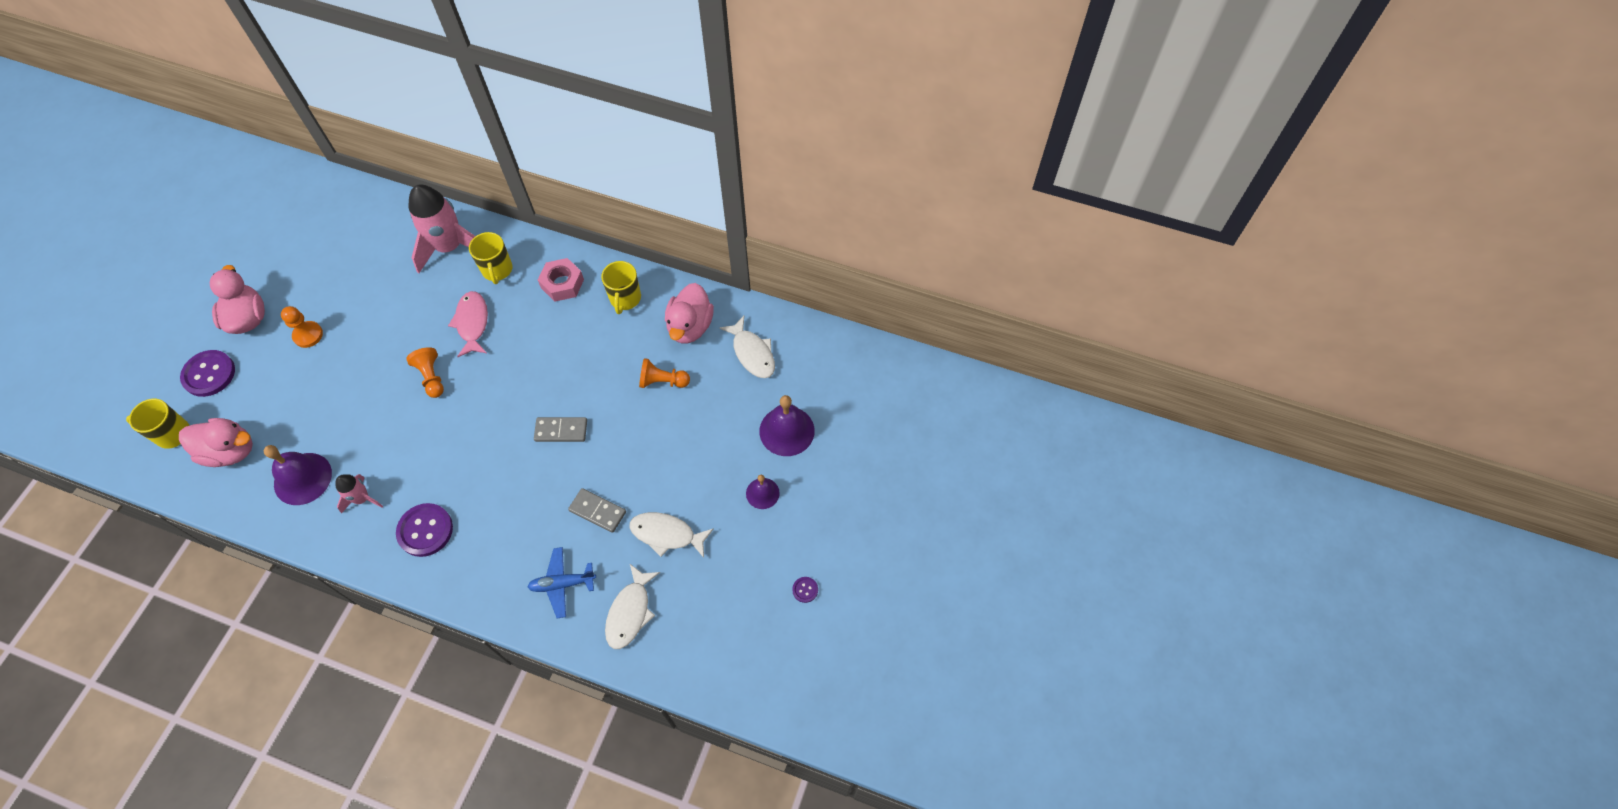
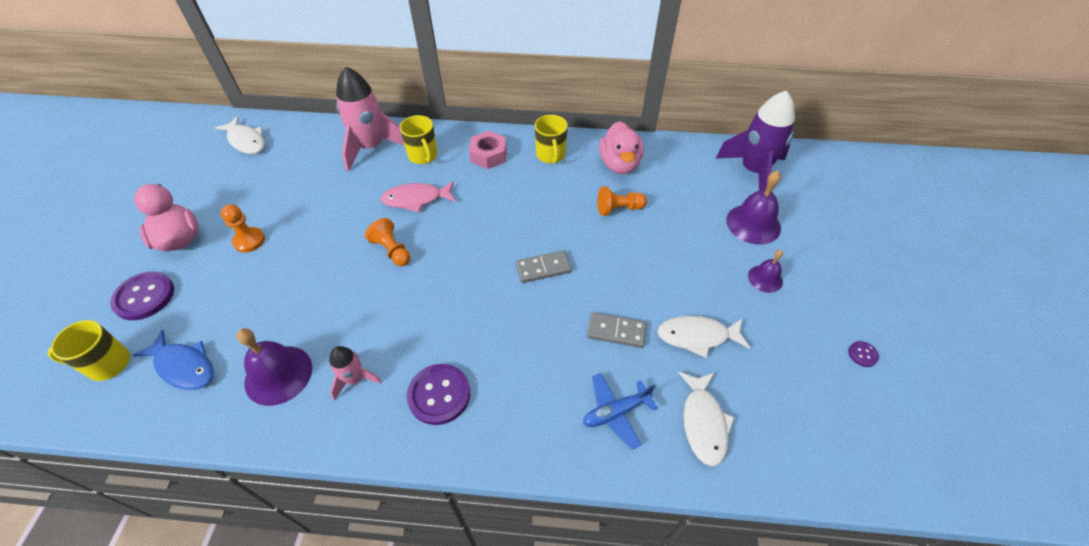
camera: 15 degrees left, 10 degrees down
(230, 451) = (184, 366): pink duck -> blue fish
(472, 323) = (416, 199): pink fish -> pink fish turned 75 degrees counterclockwise
(752, 353) = (685, 173): white fish -> white fish (246, 141)
(824, 368) = (753, 171): none -> purple rocket

